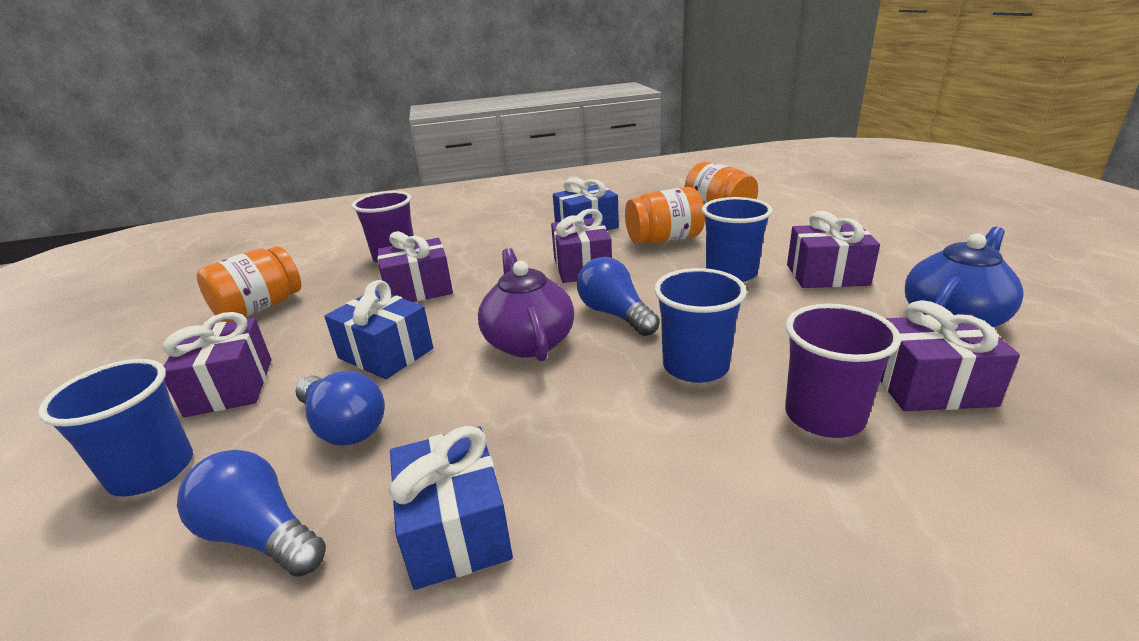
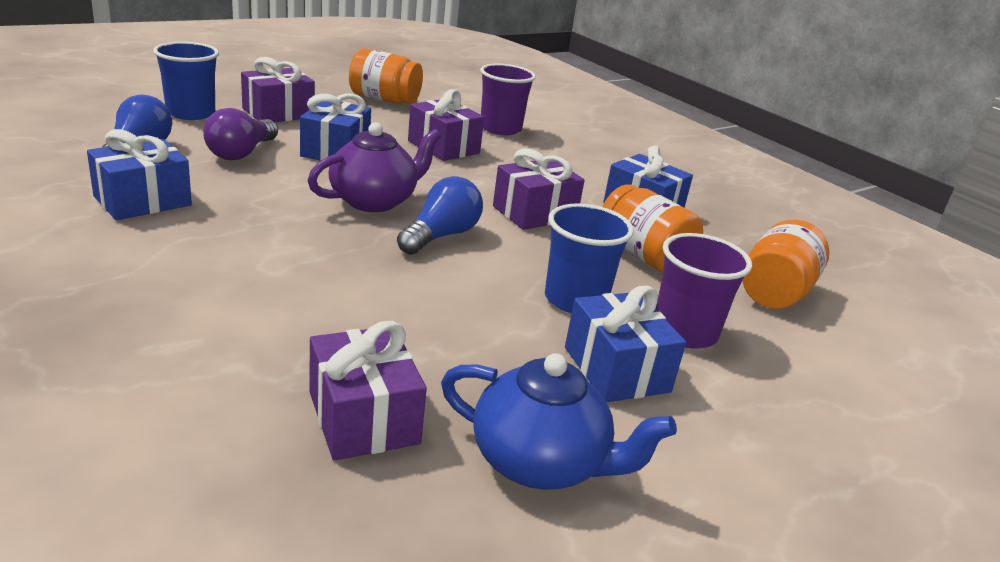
camera: 60 degrees right, 0 degrees up
(344, 426) = (241, 153): blue light bulb -> purple light bulb
(695, 366) = (359, 279): blue cup -> none
(824, 416) = (292, 344): purple cup -> purple cup (684, 332)
(827, 275) = (616, 369): purple gift -> blue gift

